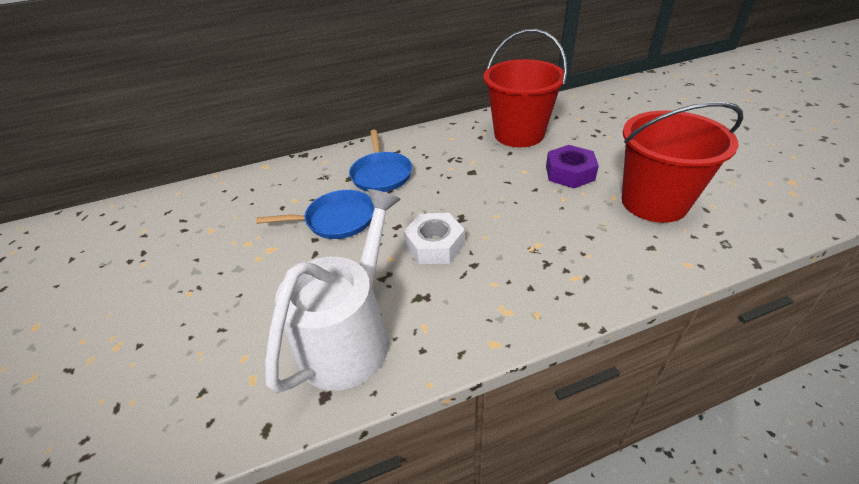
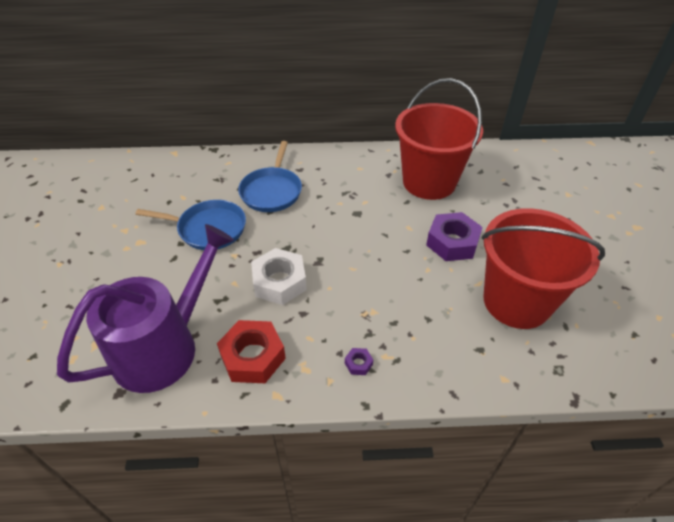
camera: 15 degrees right, 5 degrees up
(350, 336) = (164, 347): white watering can -> purple watering can
(449, 317) = (253, 357): none -> red nut
(554, 291) = (358, 363): none -> purple nut

